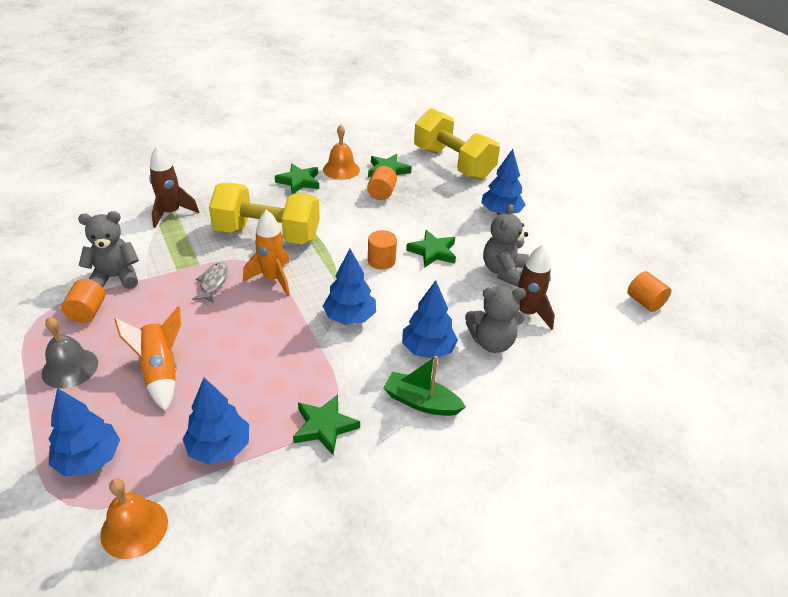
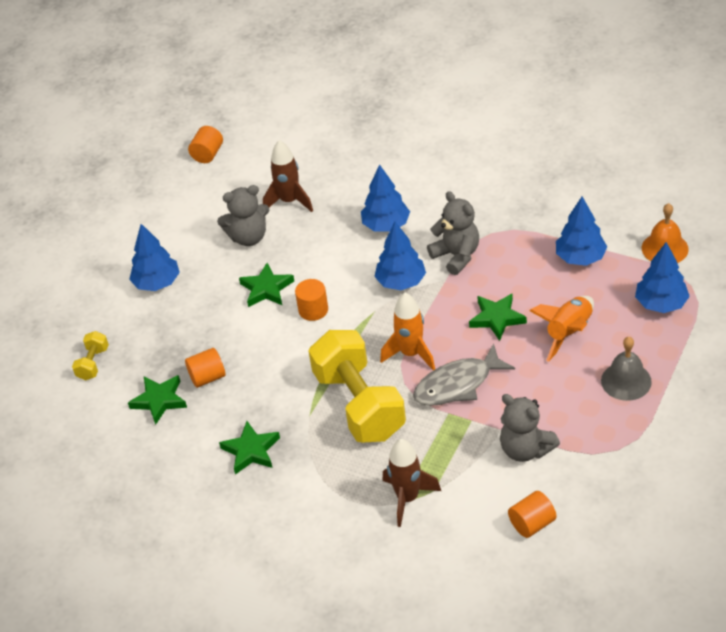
camera: 120 degrees left, 5 degrees up
(87, 312) = (576, 426): orange cylinder -> orange cylinder (532, 524)
(213, 283) = (457, 384): grey fish -> grey fish, size x1.70
(324, 427) = (508, 227): green star -> green star (497, 318)
(341, 169) = (193, 437): orange bell -> none
(421, 402) = (437, 201): green boat -> none
(453, 163) = (93, 363): yellow dumbbell -> yellow dumbbell, size x0.43
(492, 342) = (341, 201): grey teddy bear -> grey teddy bear (456, 256)

